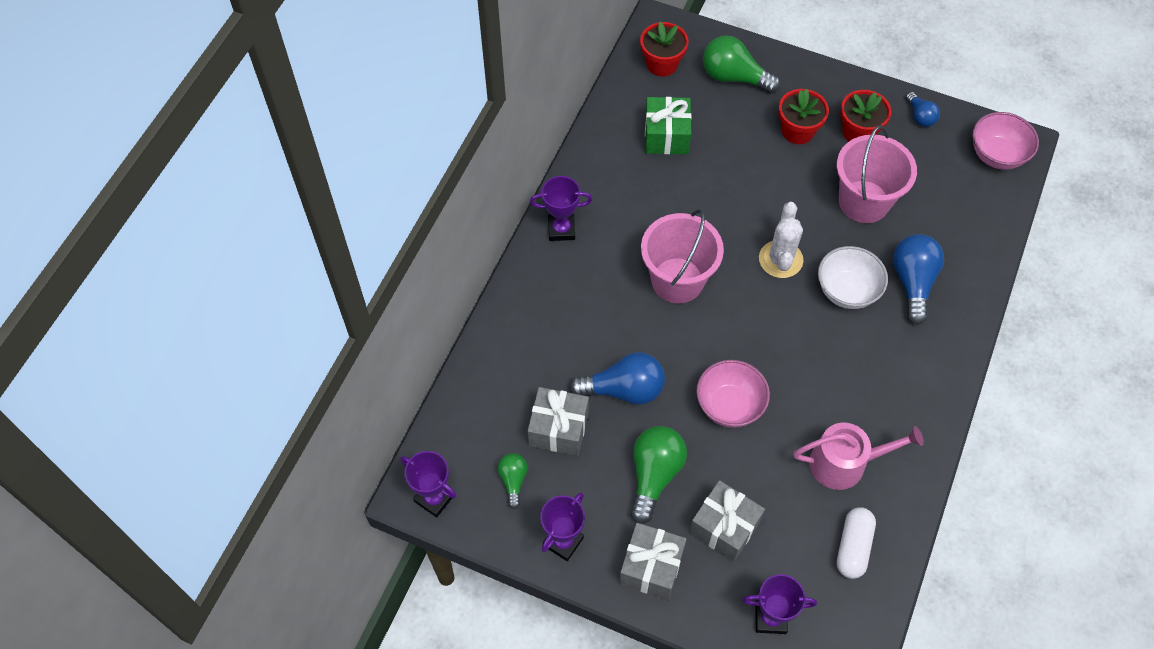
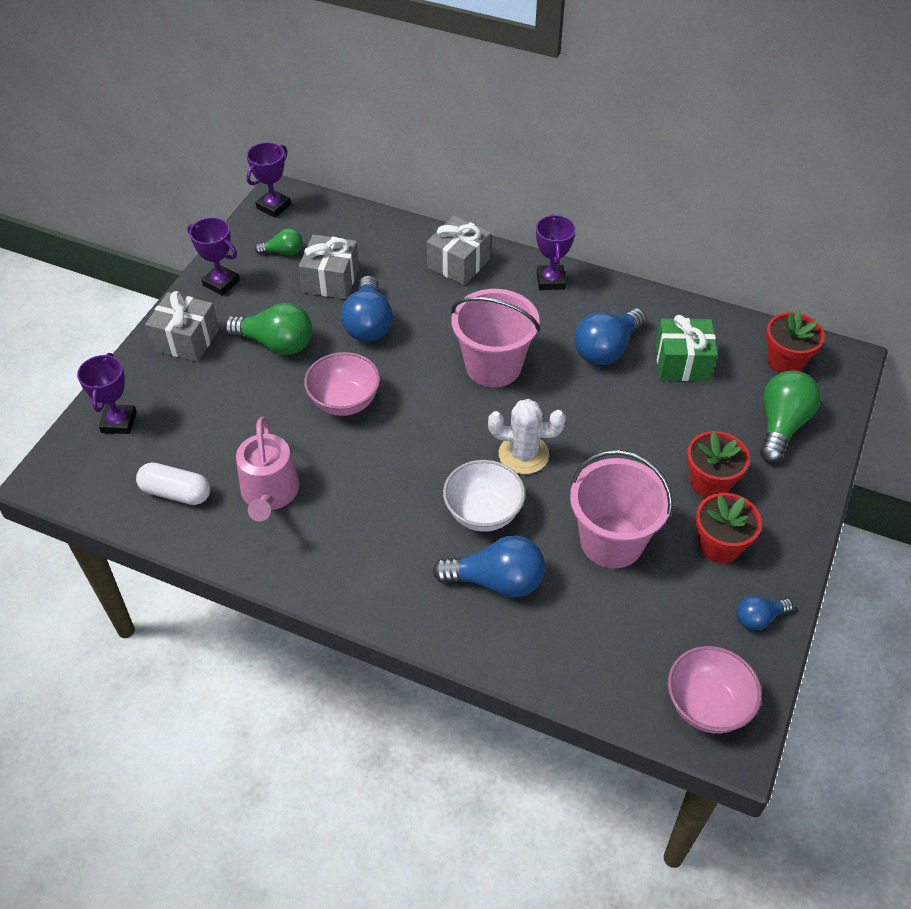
camera: 90 degrees right, 10 degrees down
(652, 190) = (607, 349): none -> blue light bulb
(724, 527) = (215, 392): grey gift -> grey gift (458, 263)

